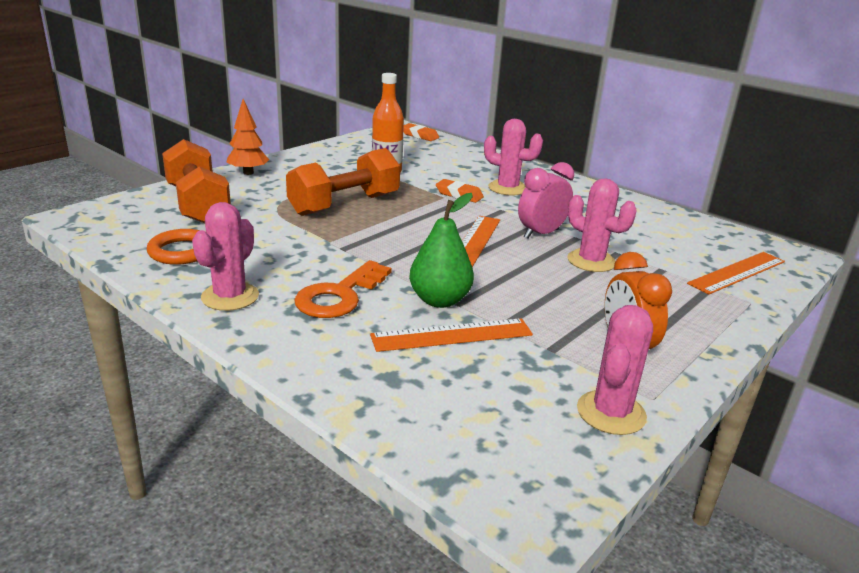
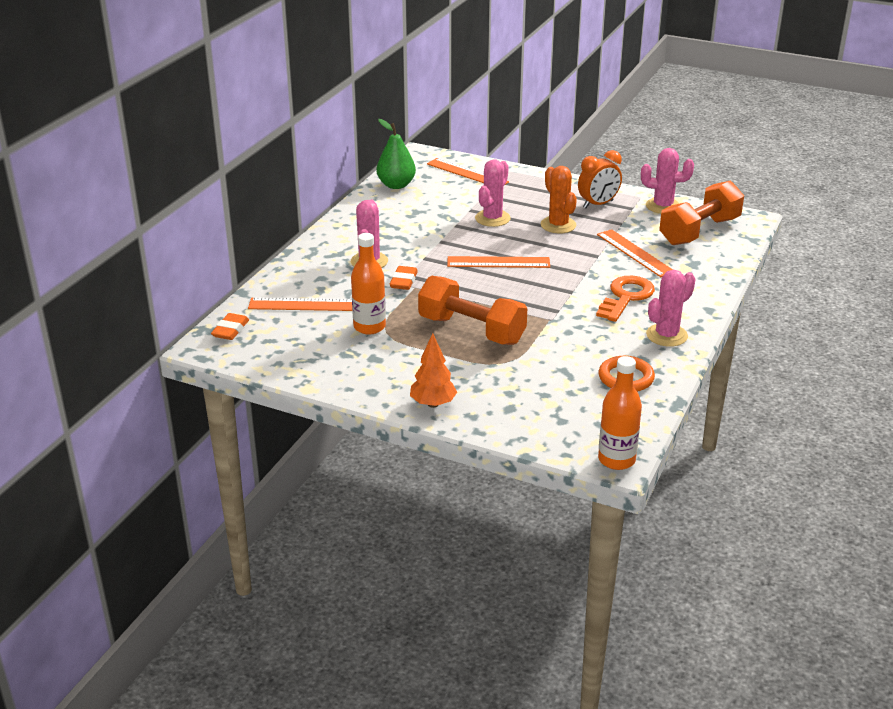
camera: 105 degrees left, 5 degrees up
(75, 216) = (616, 460): none -> orange bottle
(198, 204) = (534, 404): orange dumbbell -> orange dumbbell (699, 231)
(230, 297) = (666, 335): pink cactus -> pink cactus turned 45 degrees counterclockwise
(339, 296) = (626, 297): orange key -> orange key turned 75 degrees counterclockwise
(440, 300) = (598, 262): green pear -> green pear (396, 185)
(442, 158) = (303, 304): none -> orange ruler
(541, 234) = (460, 239): pink clock -> none
(560, 299) = (558, 225): none -> orange cactus

